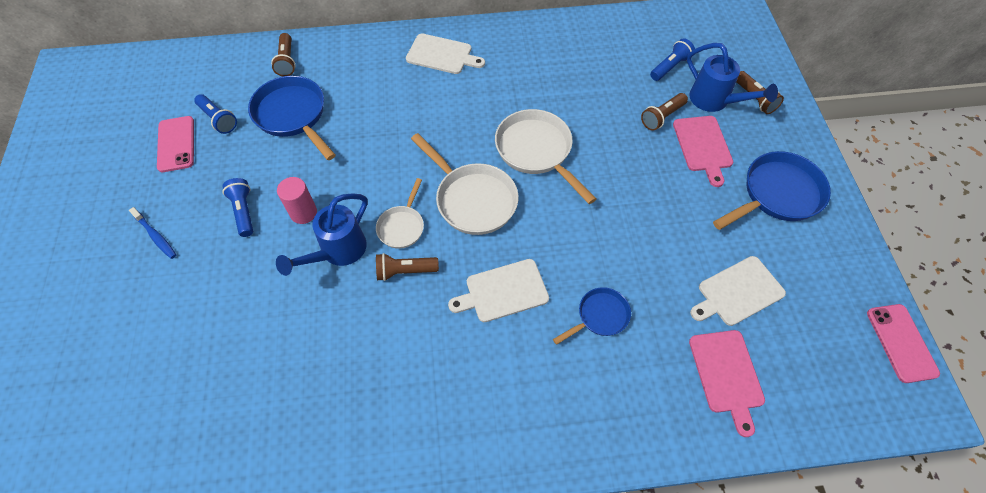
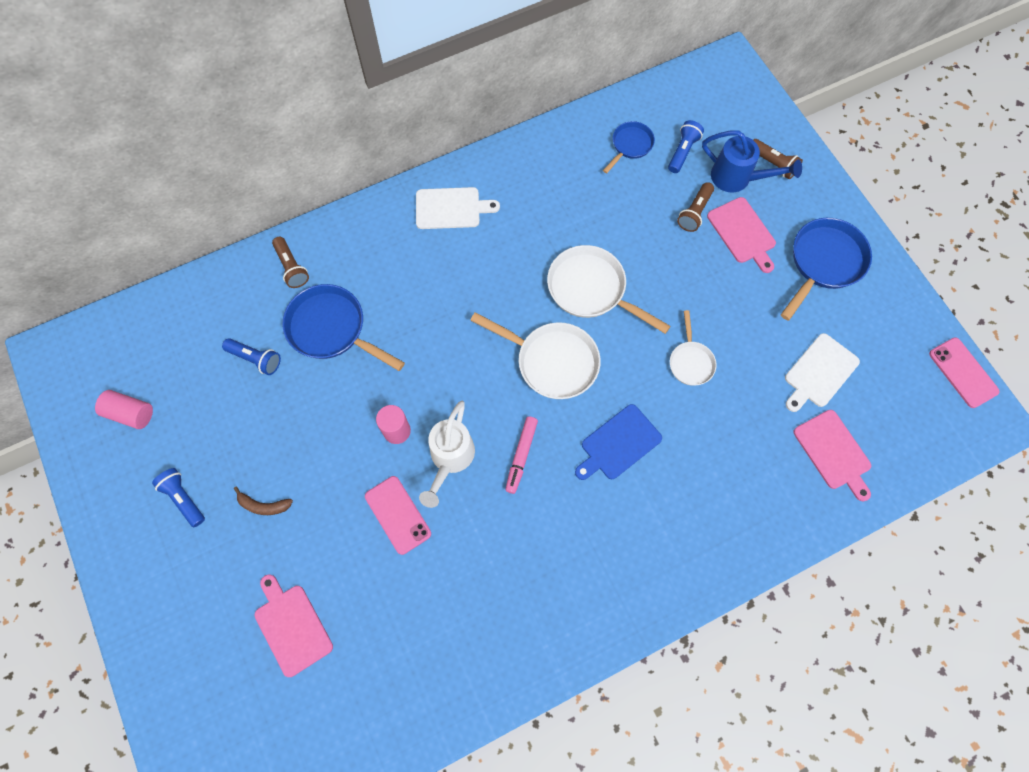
camera: 20 degrees left, 10 degrees up
(96, 129) = (130, 413): none -> pink cylinder
(117, 349) = (292, 626): none -> pink cutting board
(155, 236) = (263, 505): blue toothbrush -> brown banana
(176, 144) = (227, 401): pink phone -> pink phone (398, 515)
(244, 211) = (337, 450): blue flashlight -> blue flashlight (184, 498)
(337, 252) = (449, 459): blue watering can -> white watering can
(402, 226) = (498, 412): white pan -> white pan (690, 362)
(405, 271) = (521, 456): brown flashlight -> pink marker
(503, 291) = (618, 444): white cutting board -> blue cutting board
(600, 316) = (711, 437): blue pan -> blue pan (630, 145)

